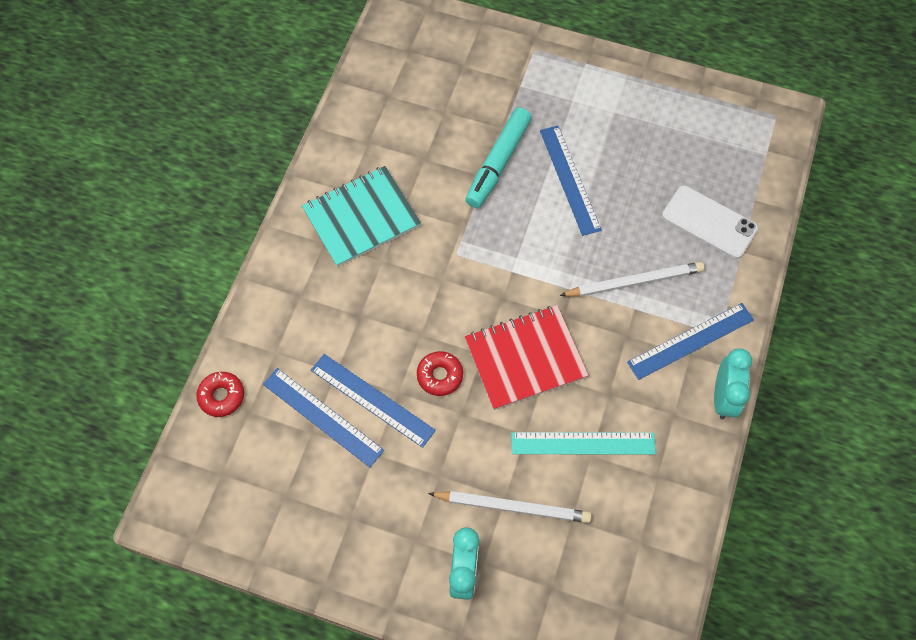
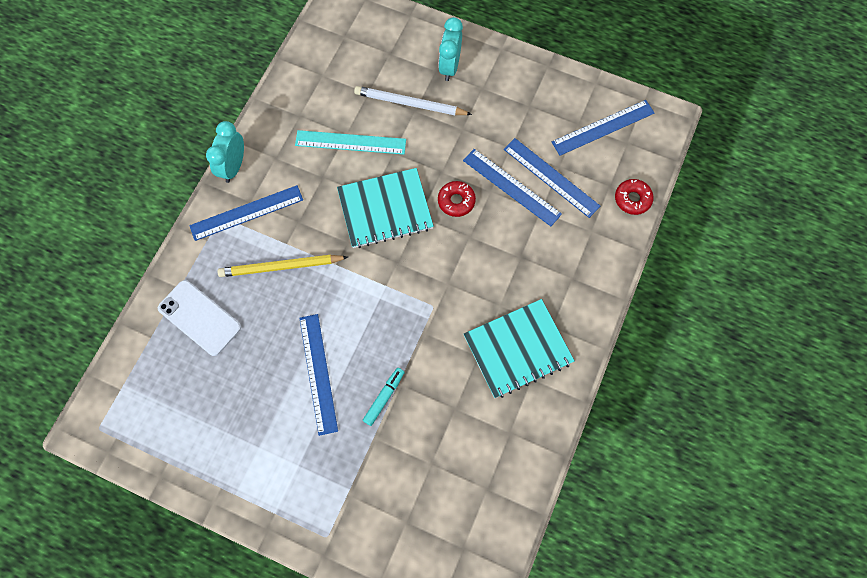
camera: 175 degrees left, 5 degrees up
(252, 493) = (603, 127): none -> blue ruler
(498, 163) = (384, 397): turquoise marker -> turquoise marker, size x0.55
(525, 358) = (385, 209): red notebook -> turquoise notebook
(634, 282) = (281, 267): white pencil -> yellow pencil

